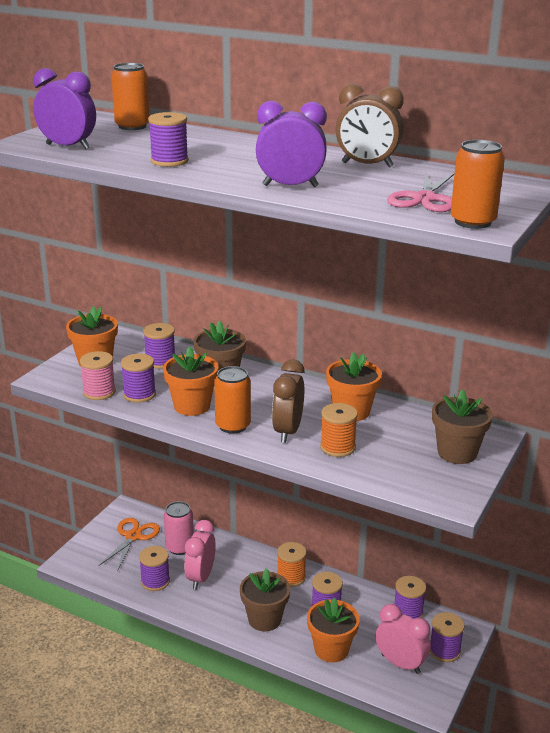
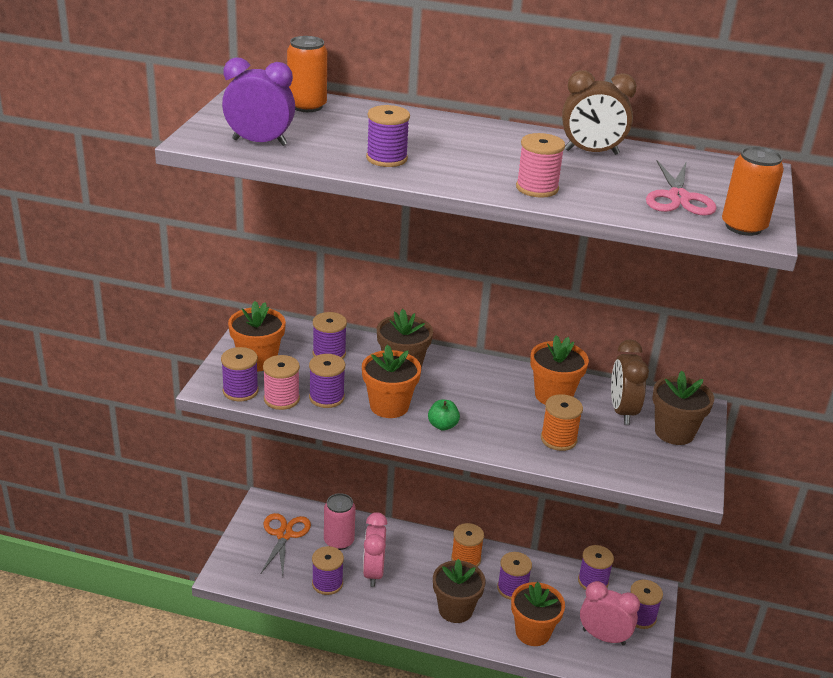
camera: 15 degrees left, 5 degrees up
(67, 383) = (240, 391): none -> purple spool
(233, 426) = (442, 425): orange can -> green apple
(287, 431) = (501, 426): brown clock -> brown clock (622, 411)
(290, 186) = (537, 188): purple clock -> pink spool

